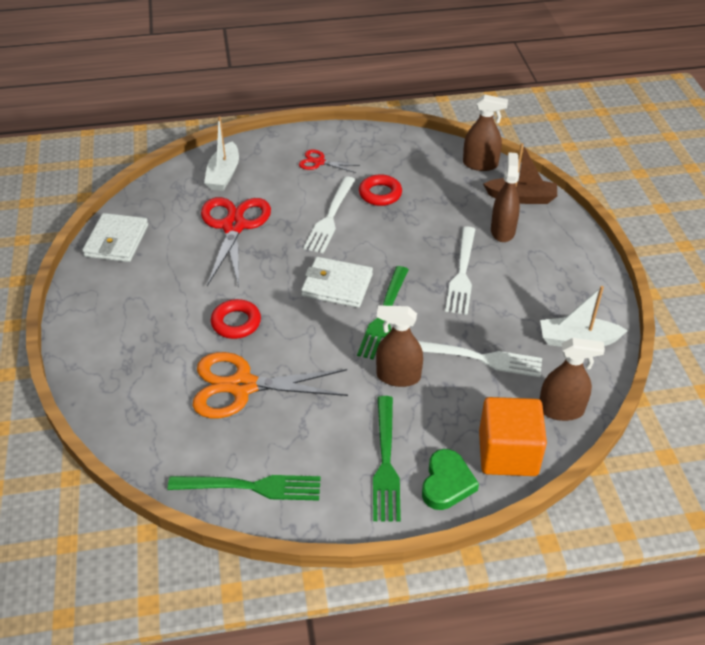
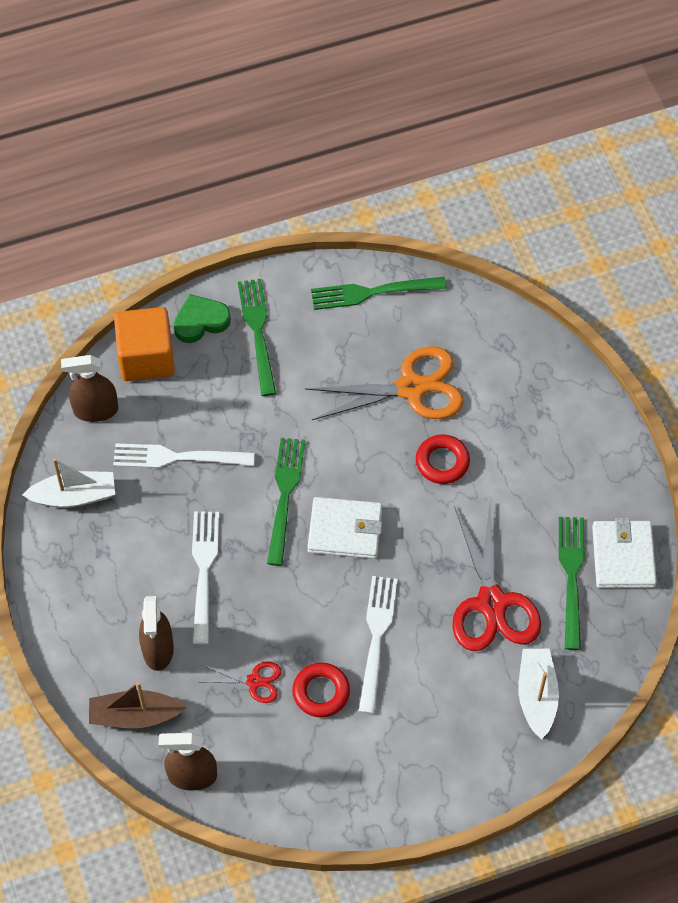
camera: 170 degrees right, 15 degrees up
(164, 234) = (571, 577): none -> green fork
(319, 162) = (415, 743): red scissors -> red scissors (254, 681)
(398, 376) = (259, 423): brown spray bottle -> none
(447, 483) = (200, 321): green heart -> green heart turned 60 degrees clockwise

